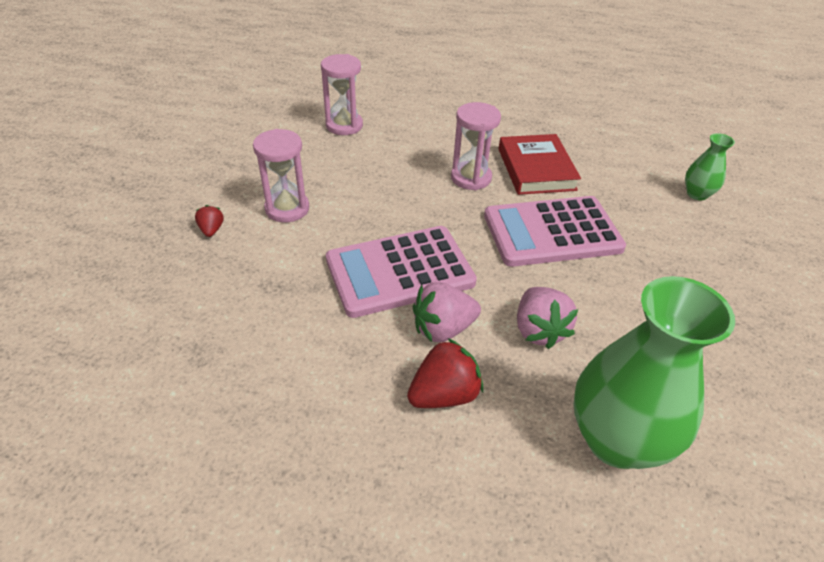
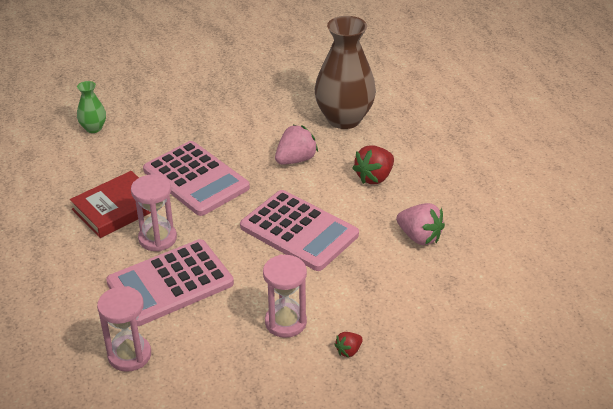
camera: 120 degrees left, 5 degrees down
(403, 166) = (170, 283): none -> pink calculator
(443, 329) = (330, 194): pink strawberry -> pink strawberry (419, 237)
(444, 394) = (374, 177): red strawberry -> red strawberry turned 75 degrees counterclockwise
(616, 440) = (344, 119): green vase -> brown vase

